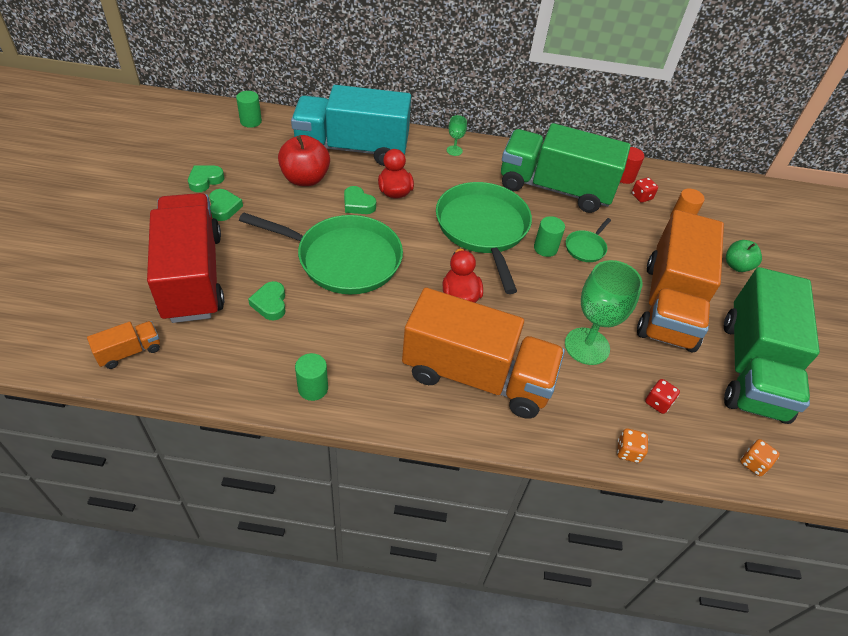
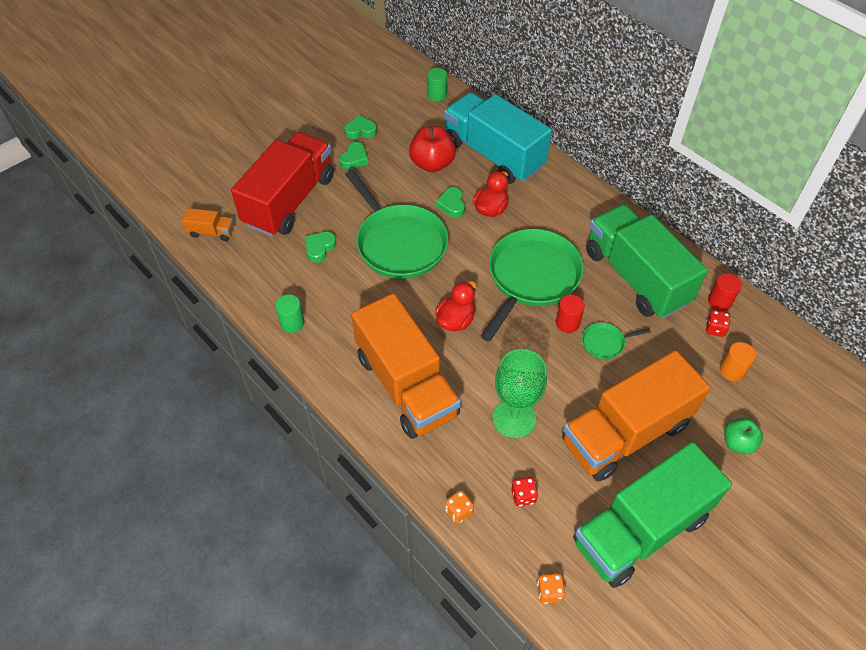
camera: 45 degrees right, 5 degrees up
(454, 150) = (579, 197): green goblet -> none
(545, 248) = (567, 323): green cylinder -> red cylinder

